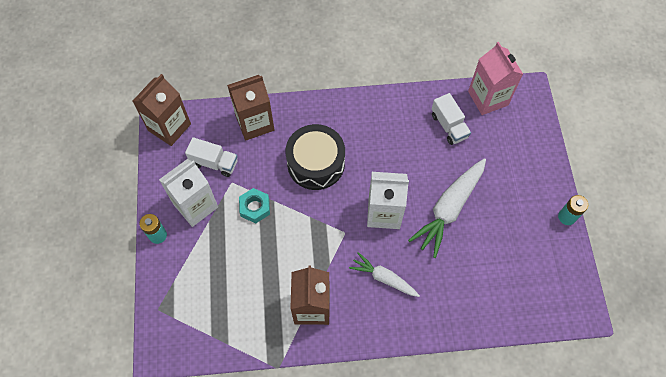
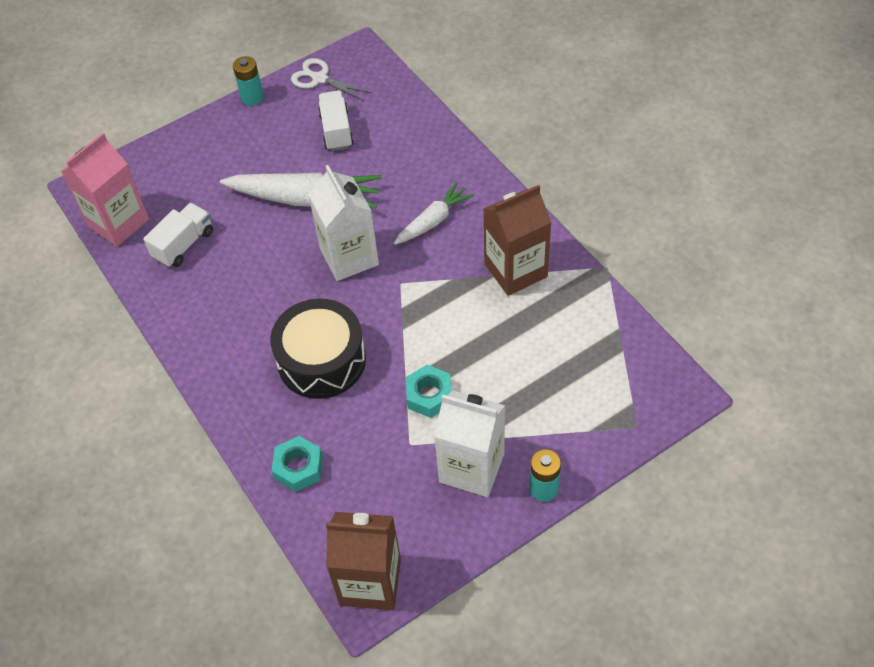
camera: 115 degrees left, 10 degrees down
(214, 163) = (393, 483): white truck -> white truck (336, 131)
(255, 123) = (298, 467): brown carton -> turquoise nut
(384, 278) = (433, 221): white carrot -> white carrot turned 135 degrees counterclockwise
(566, 270) = (319, 78): none -> white scissors

